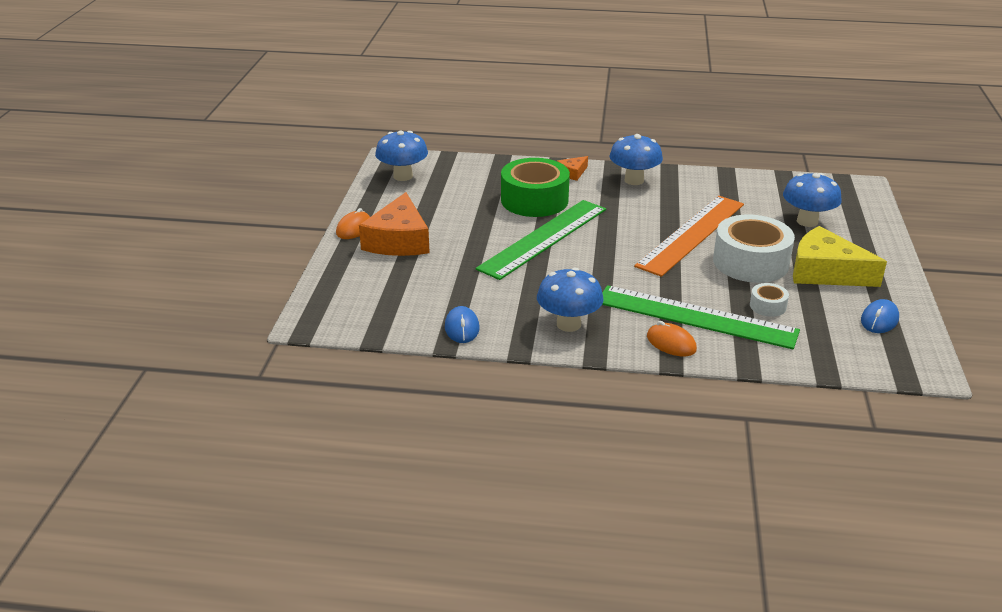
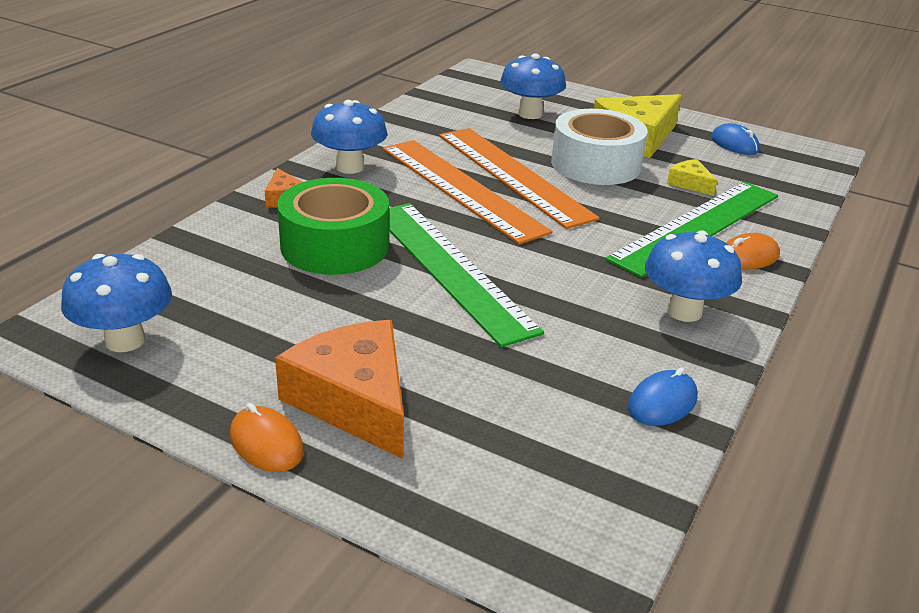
camera: 70 degrees left, 0 degrees up
(399, 240) = (354, 400): orange cheese -> orange cheese turned 150 degrees counterclockwise
(462, 328) = (662, 403): blue mouse -> blue mouse turned 60 degrees counterclockwise
(649, 221) = (461, 188): none -> orange ruler
(768, 306) = (690, 183): white tape -> yellow cheese

